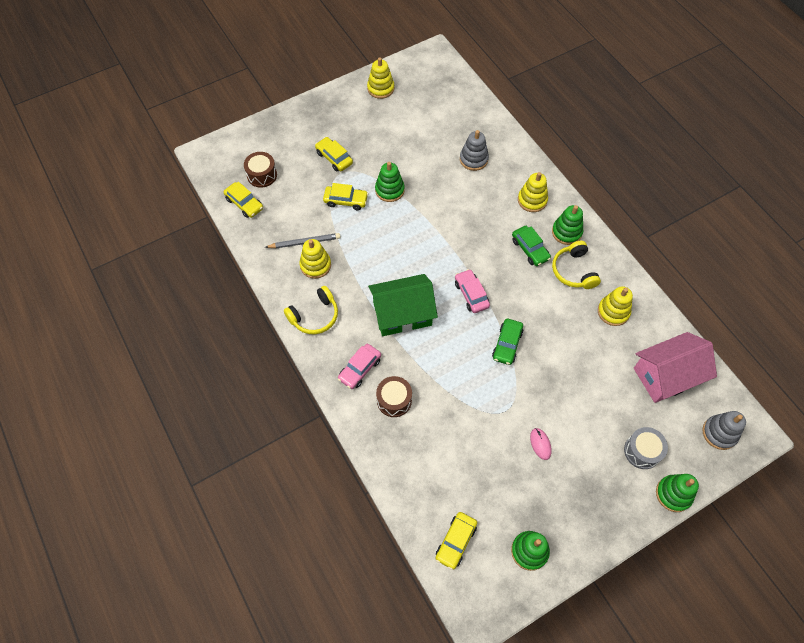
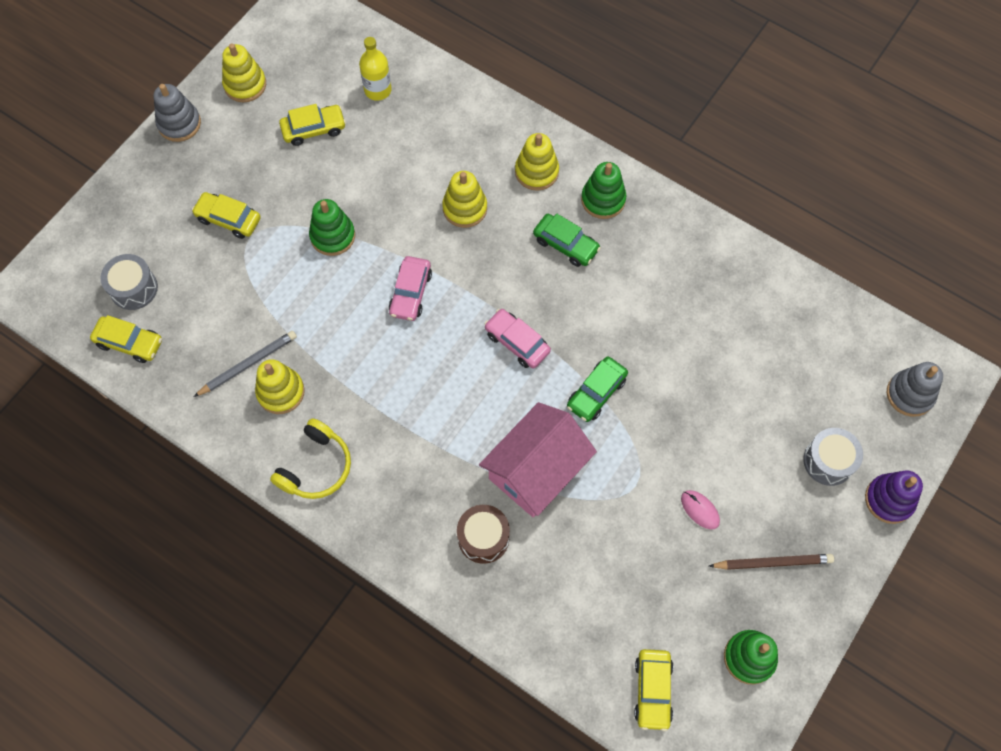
camera: 25 degrees left, 5 degrees up
(262, 175) = (134, 288): brown drum -> grey drum
(346, 201) = (277, 277): yellow car -> yellow car (314, 129)
(360, 369) = (416, 515): pink car -> pink car (410, 293)
(402, 314) = (437, 411): green house -> none
(457, 119) = (378, 90): none -> yellow bottle
(473, 159) = (429, 142): grey stacking toy -> grey stacking toy (179, 123)
(507, 344) = (596, 393): green car -> green car turned 45 degrees clockwise
(574, 271) = (636, 251): yellow headphones -> none
(574, 498) = (773, 562): none -> brown pencil
(613, 312) = (712, 287): yellow stacking toy -> yellow stacking toy (465, 208)
(666, 376) = (815, 346): pink house -> pink house (536, 470)
(673, 494) = (889, 500): green stacking toy -> purple stacking toy

